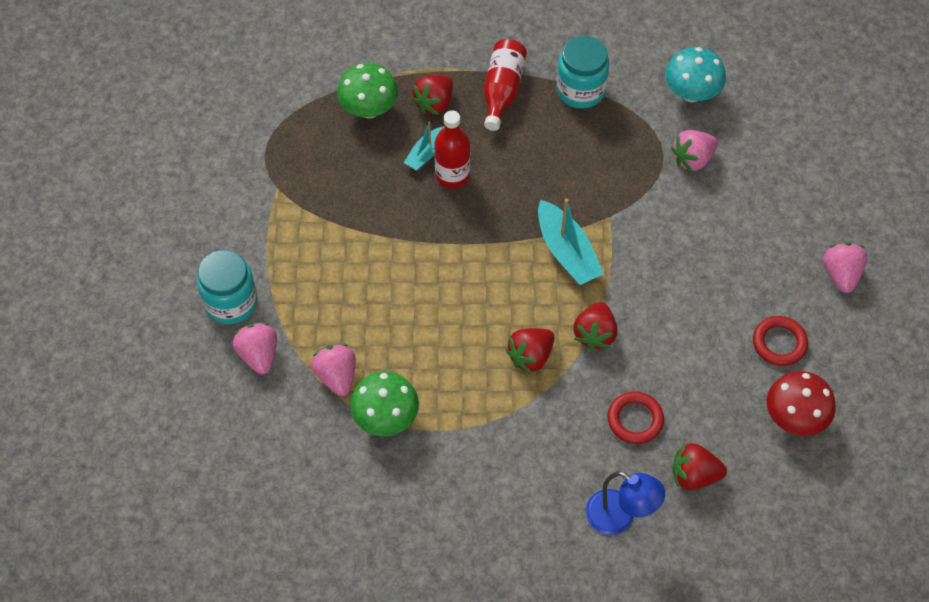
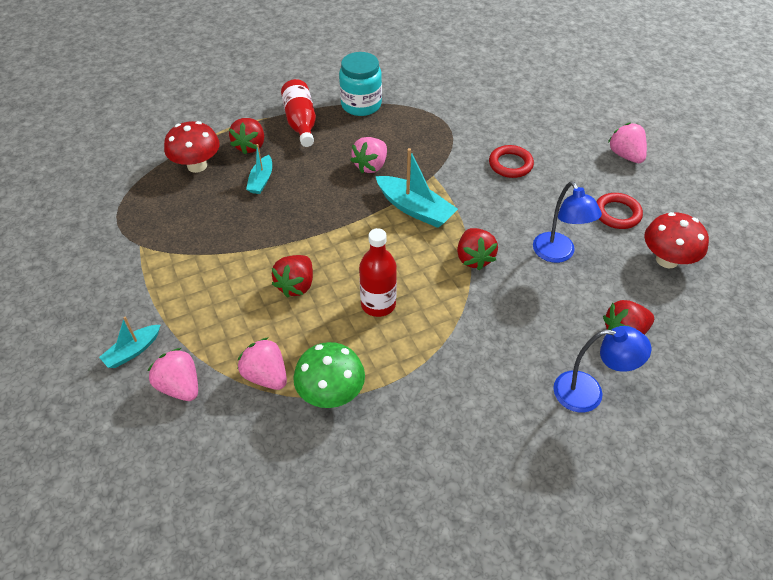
camera: 25 degrees left, 10 degrees down
(231, 302) = (133, 351): turquoise jar -> turquoise boat
(369, 109) = (197, 165): green mushroom -> red mushroom
(452, 175) = (291, 188): red bottle -> red bottle (378, 304)
(530, 356) = (432, 294): red strawberry -> red strawberry (296, 285)
(635, 420) = (548, 309): red ring -> red ring (510, 164)
(684, 364) = (558, 254): none -> blue lamp
(691, 93) = (443, 83): turquoise mushroom -> none
(693, 159) = (471, 120): pink strawberry -> pink strawberry (371, 166)

